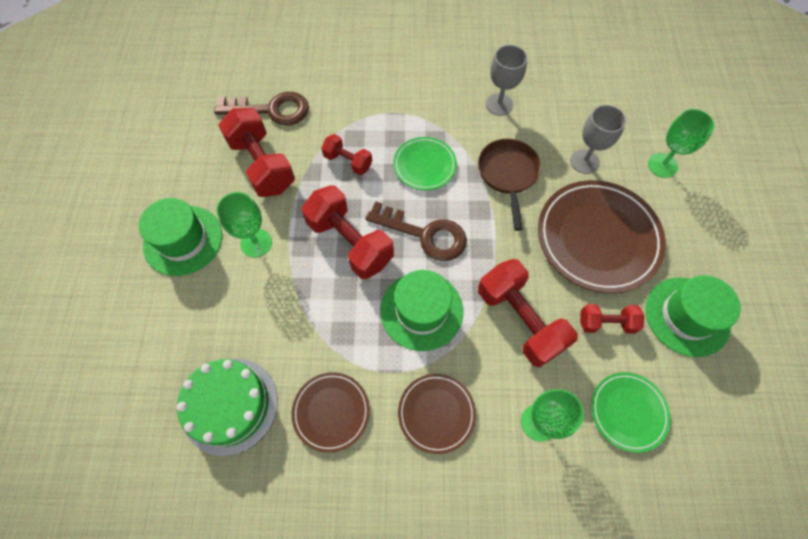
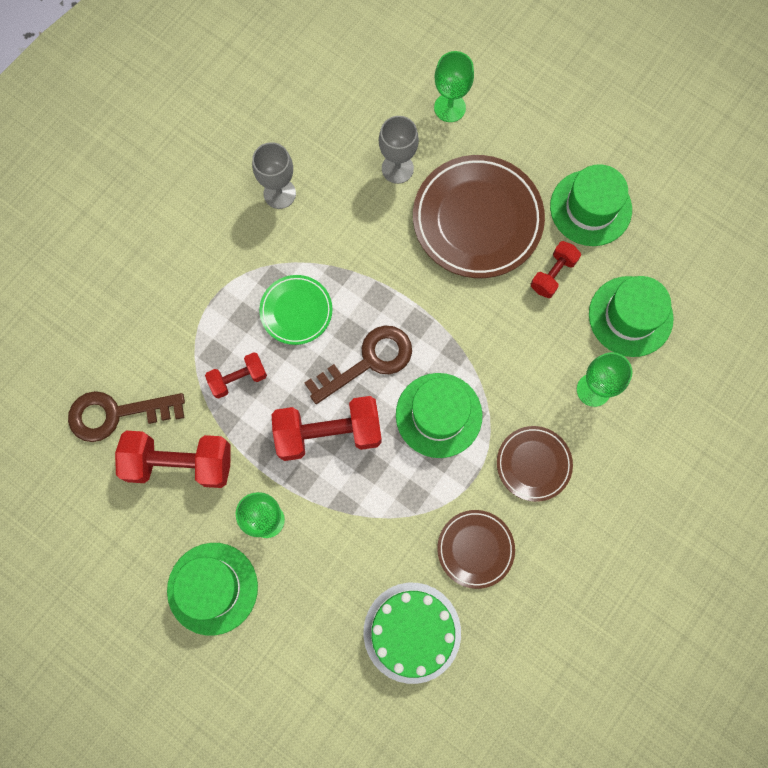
camera: 55 degrees left, 10 degrees up
(271, 110) = (116, 414): brown key -> brown key turned 135 degrees counterclockwise
(508, 175) = (361, 244): brown pan -> none
(519, 320) = (503, 340): red dumbbell -> none
(628, 412) = (630, 316): green plate -> green hat

